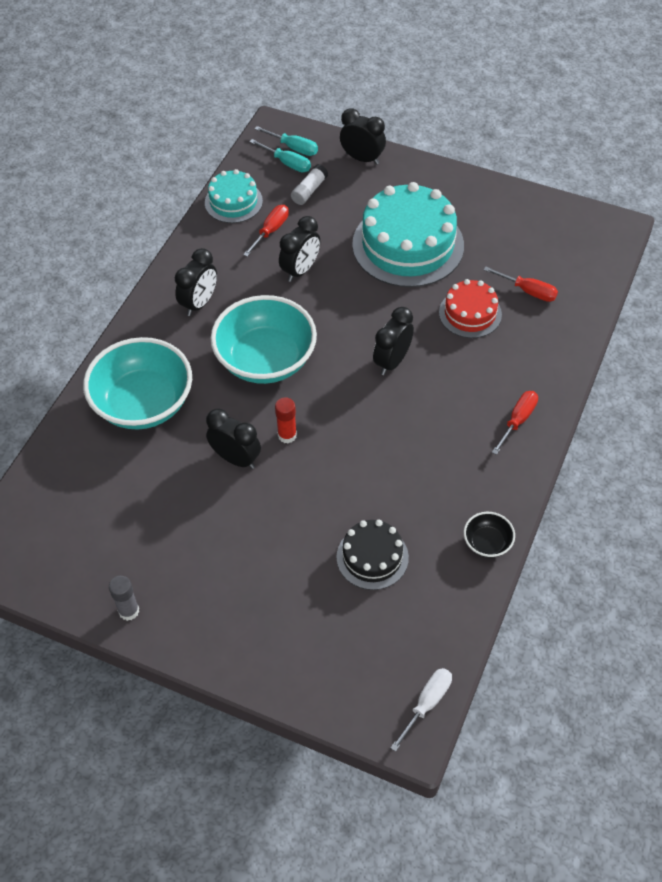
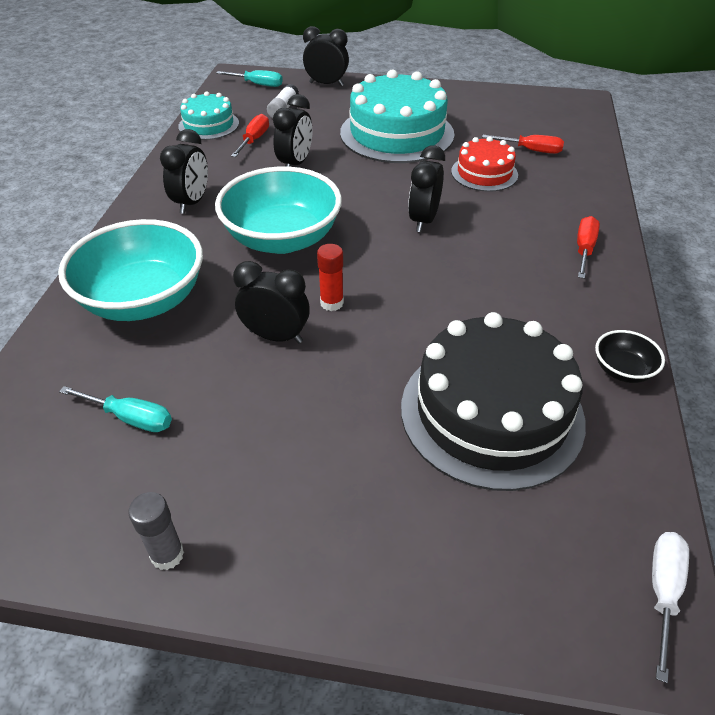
camera: 15 degrees left, 10 degrees down
(287, 163) = (254, 94): turquoise screwdriver -> turquoise screwdriver (130, 418)
(372, 557) = (491, 413): black cake -> black cake, size x1.86

